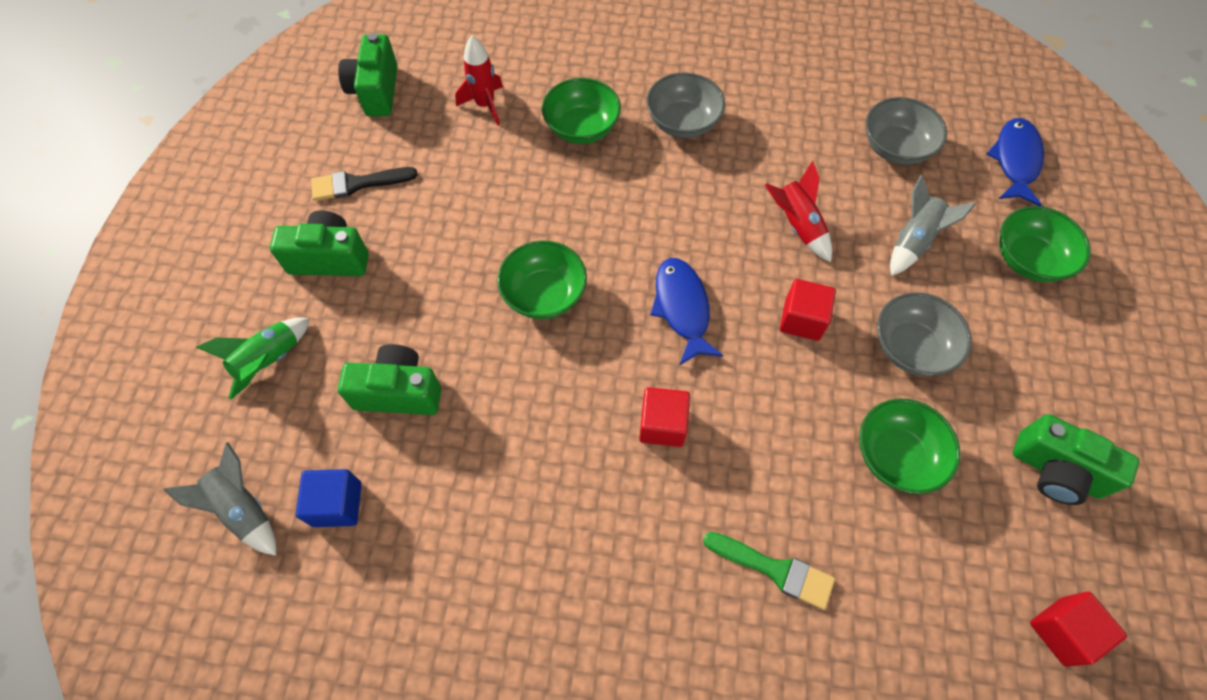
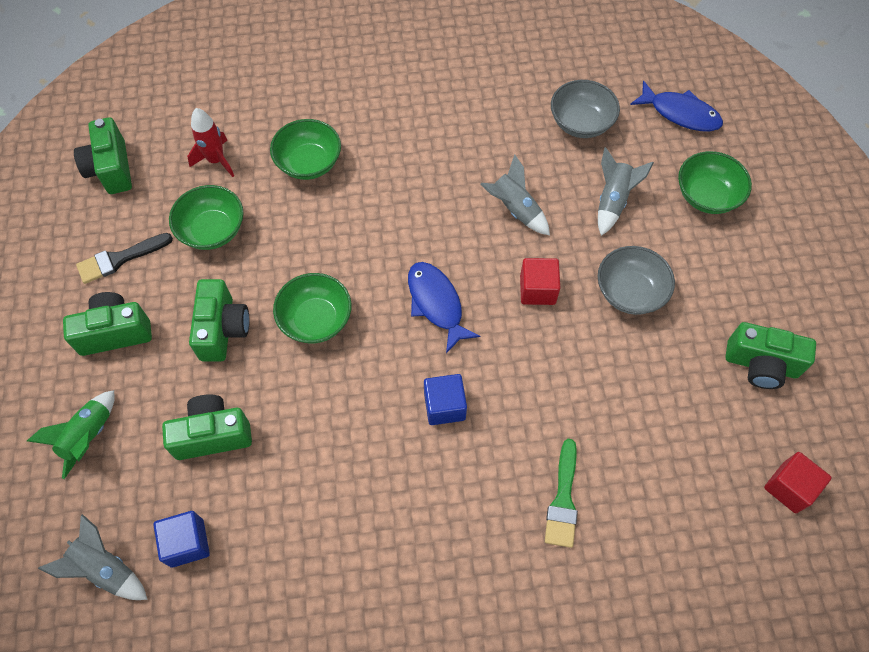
camera: 15 degrees left, 0 degrees up
(442, 281) = (223, 329): none -> green camera
(662, 425) = (444, 406): red cube -> blue cube
(682, 122) = (396, 139): grey bowl -> none
(775, 570) = (563, 499): green brush -> green brush turned 90 degrees clockwise
(797, 225) = (514, 209): red rocket -> grey rocket
(896, 456) = (637, 384): green bowl -> green bowl (212, 230)
(1015, 161) = (680, 113): blue fish -> blue fish turned 120 degrees clockwise

